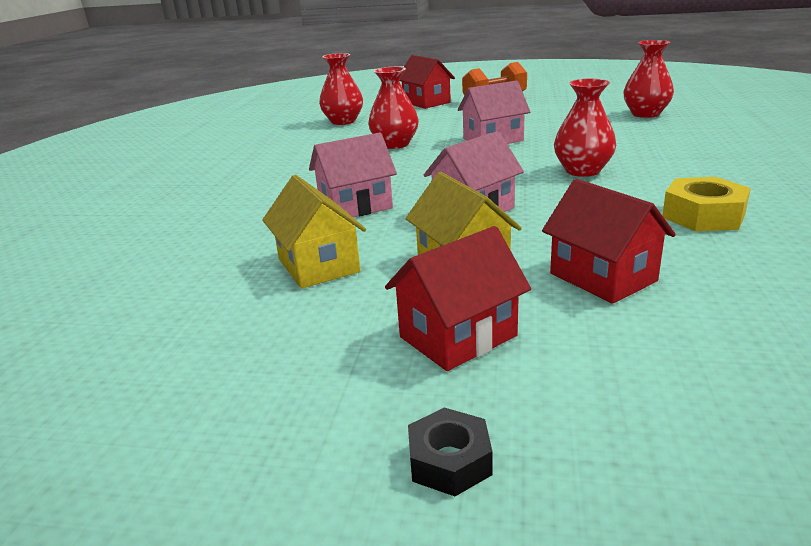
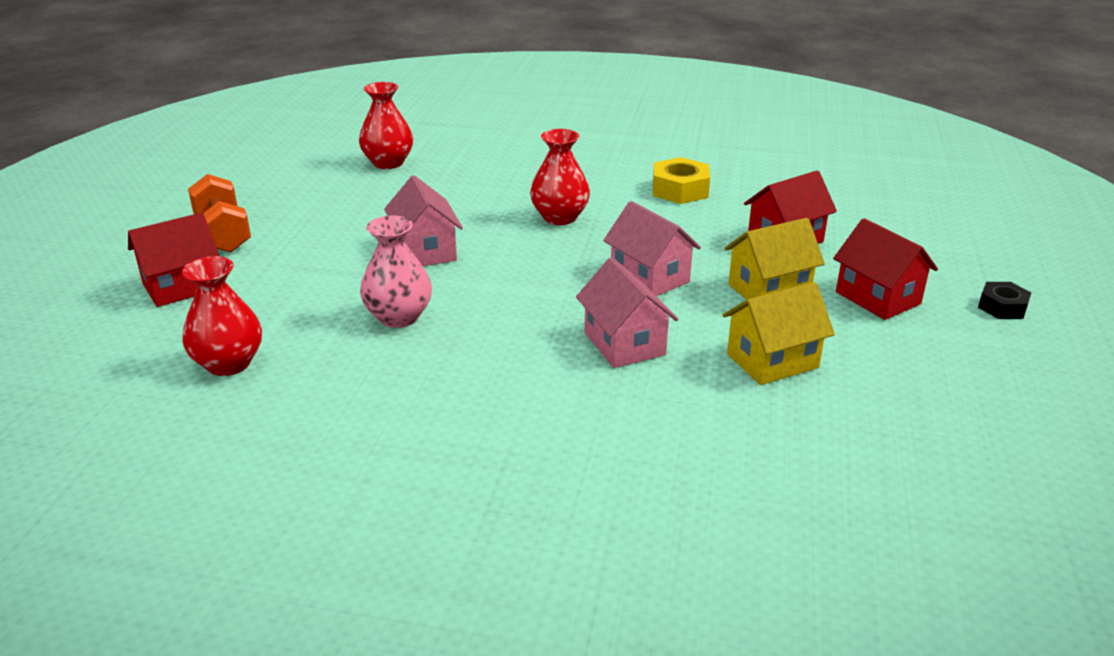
camera: 90 degrees left, 5 degrees up
(395, 144) = (399, 317): red vase -> pink vase

